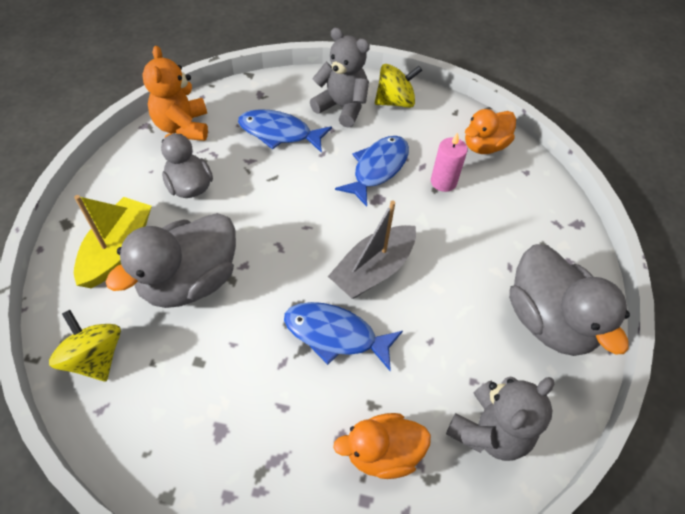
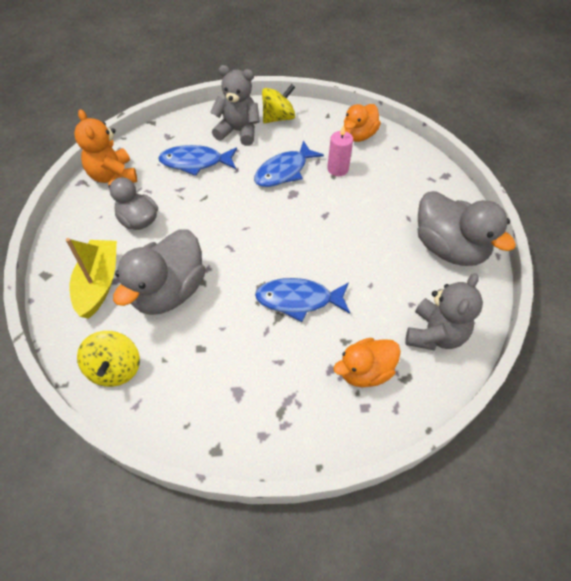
camera: 15 degrees left, 0 degrees up
(95, 358) = (115, 369): yellow spinning top -> yellow spinning top turned 135 degrees counterclockwise
(373, 270) = (309, 246): grey boat -> none
(377, 168) = (284, 171): blue fish -> blue fish turned 150 degrees counterclockwise

